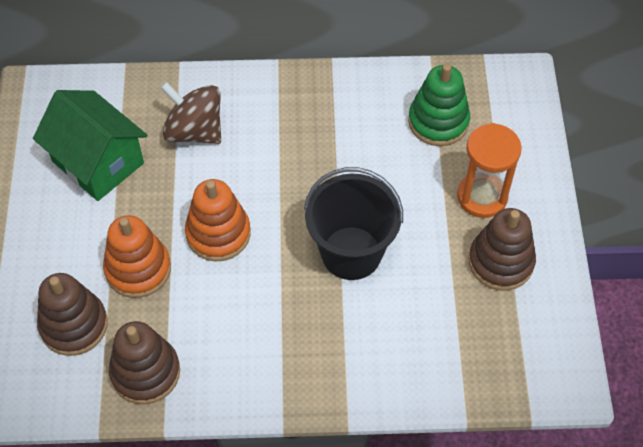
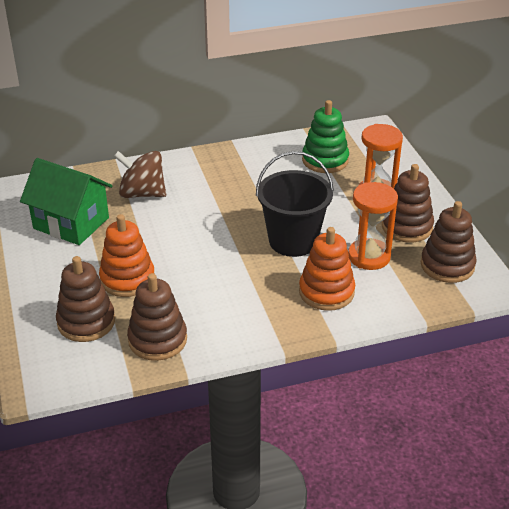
camera: 15 degrees left, 20 degrees down
(218, 233) = (184, 247): orange stacking toy -> orange stacking toy (326, 292)
(435, 301) = (369, 256): none -> orange hourglass
(527, 339) = (447, 265): none -> brown stacking toy

